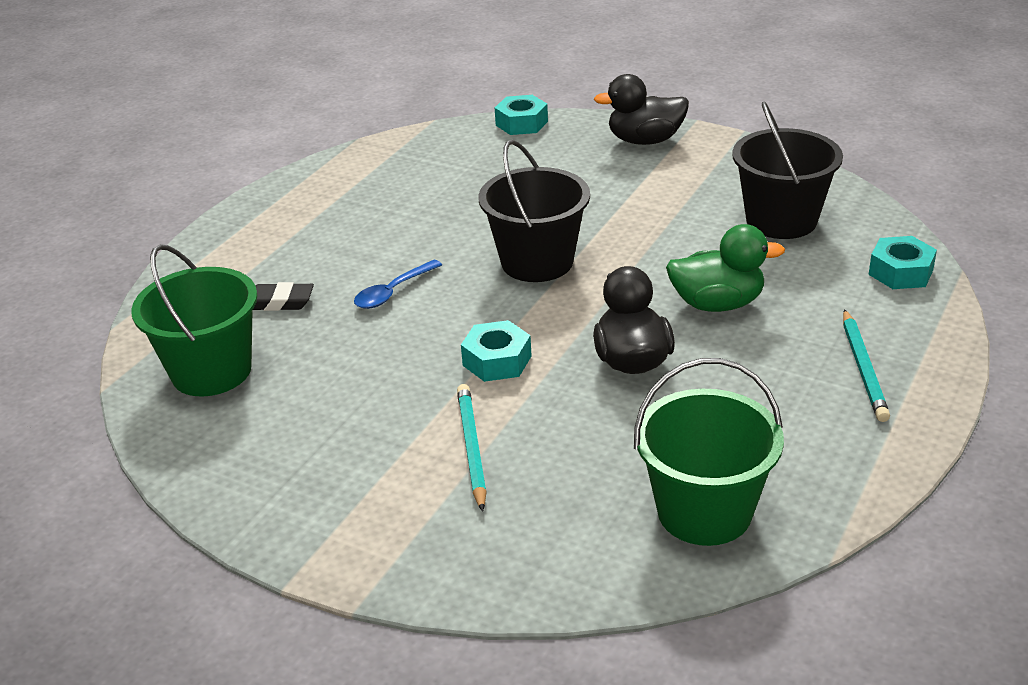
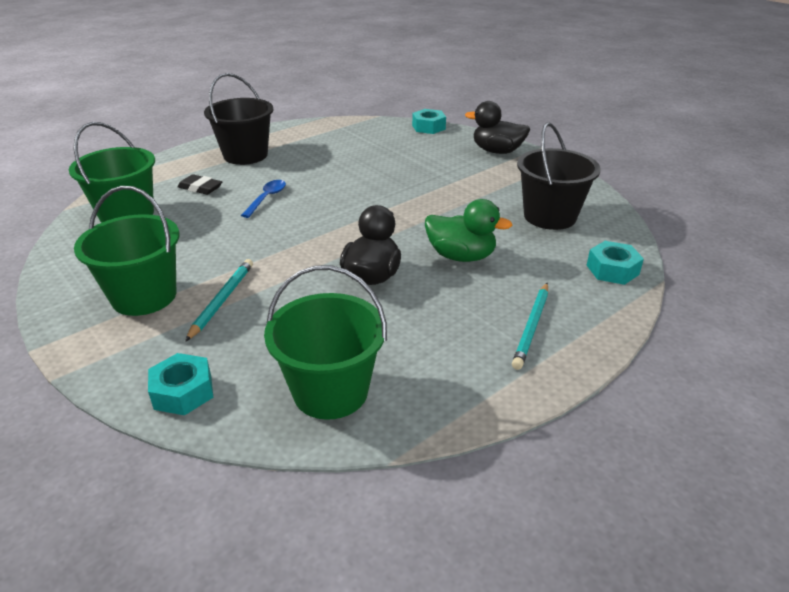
camera: 20 degrees right, 0 degrees up
(362, 474) = (144, 296): none -> green bucket
(393, 292) = (267, 198): blue spoon -> blue spoon turned 135 degrees clockwise
(497, 361) = (288, 252): turquoise nut -> turquoise nut (183, 392)
(537, 262) = (367, 202): black bucket -> black bucket (245, 155)

